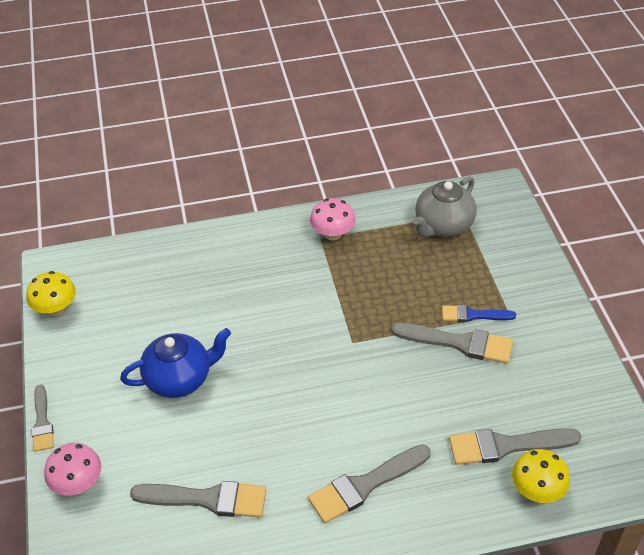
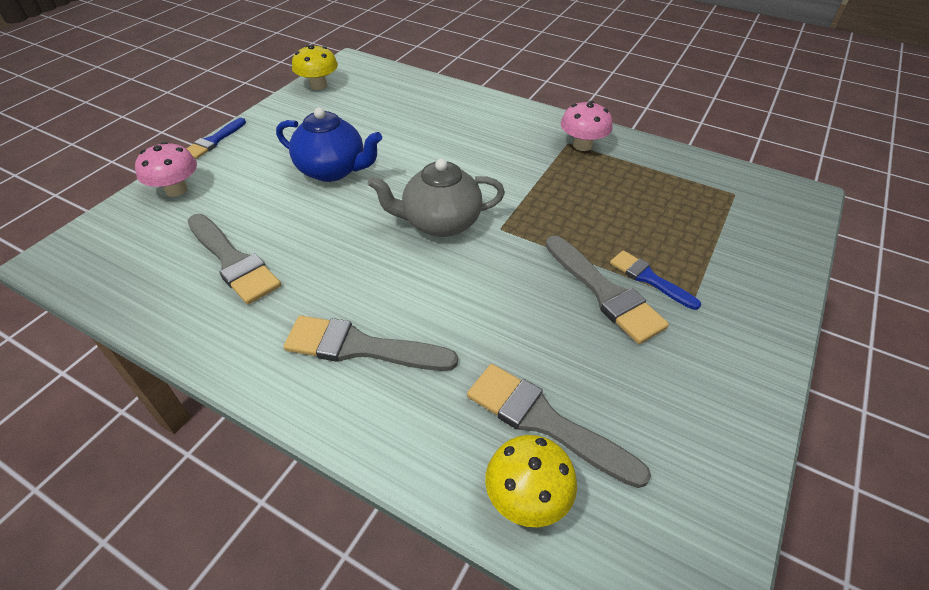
camera: 40 degrees right, 0 degrees up
(42, 422) = (214, 141): grey brush -> blue brush
(443, 226) = (700, 192): grey teapot -> grey teapot (440, 222)

